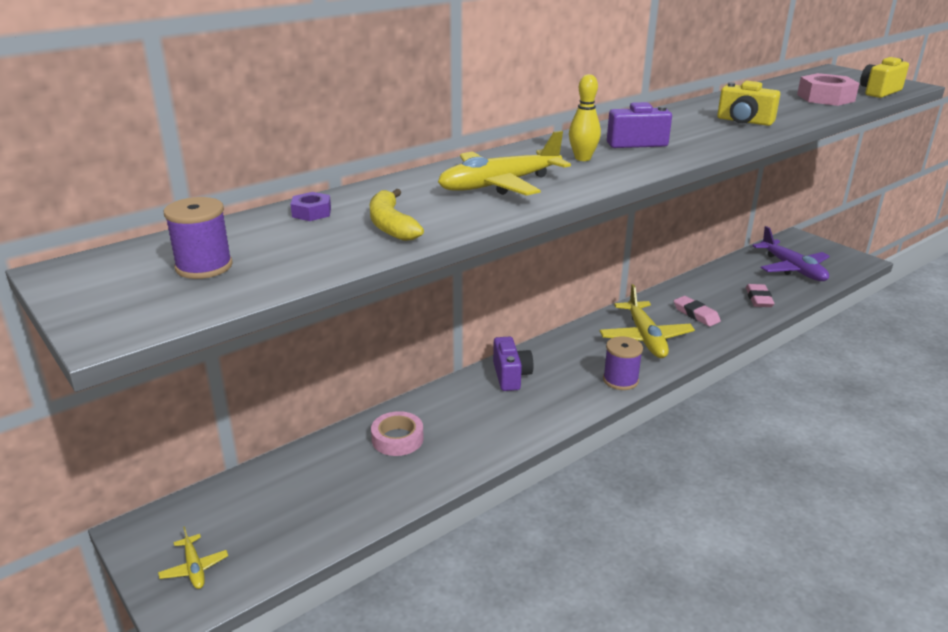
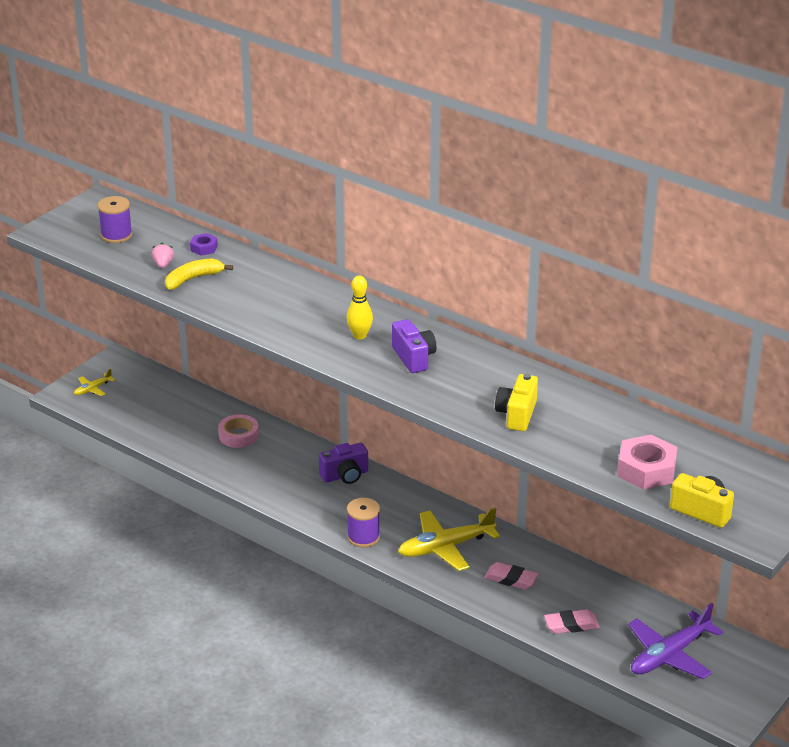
camera: 75 degrees right, 5 degrees up
(332, 241) = (163, 264): none -> pink strawberry
(500, 185) = (283, 307): yellow plane -> none
(696, 314) = (511, 579): pink eraser -> pink eraser turned 75 degrees clockwise

